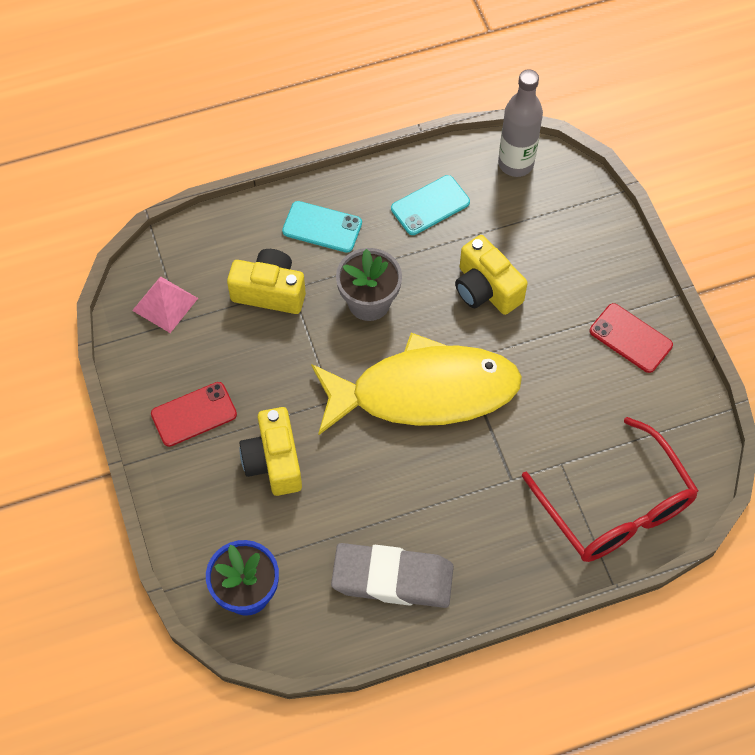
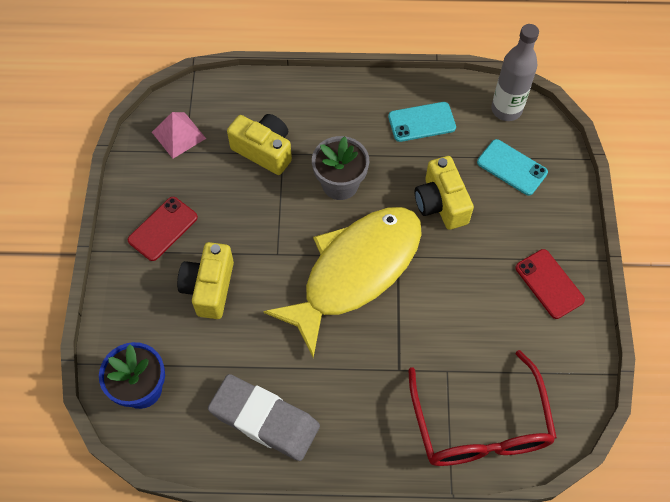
camera: 20 degrees right, 0 degrees up
(194, 414) = (163, 229): red phone -> red phone turned 45 degrees counterclockwise
(322, 227) = (327, 113): turquoise phone -> turquoise phone (512, 167)
(424, 391) = (355, 271): yellow fish -> yellow fish turned 60 degrees counterclockwise

